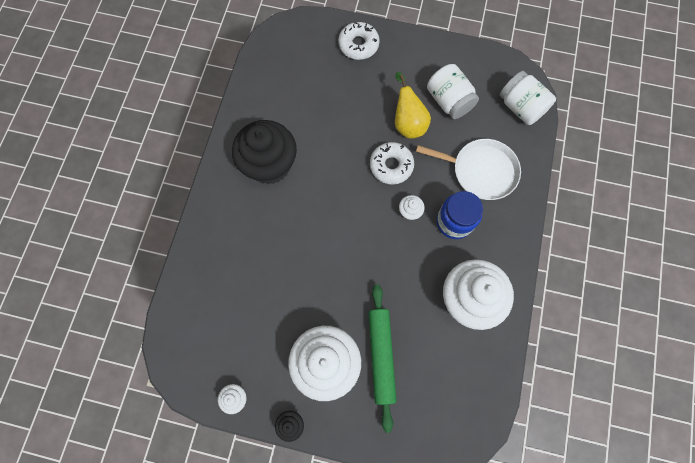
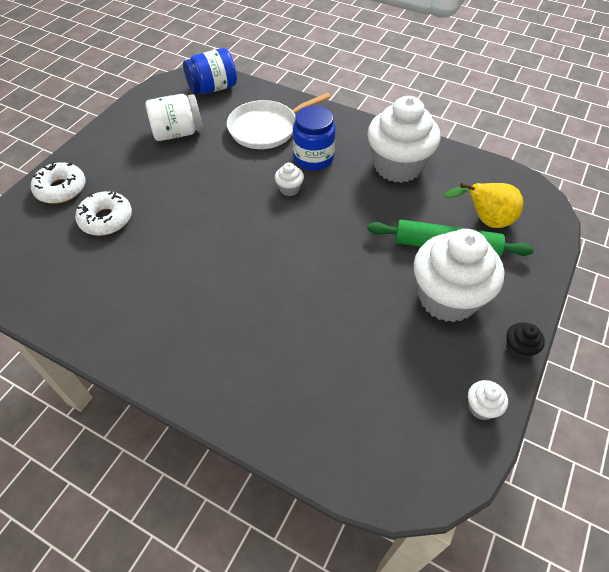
camera: 75 degrees left, 20 degrees down
(270, 165) = (172, 308): black cupcake -> none
(391, 166) = (229, 192): white donut -> white donut (106, 219)
(407, 123) = (185, 169): yellow pear -> yellow pear (485, 221)
(480, 171) = (266, 128): white pan -> white pan turned 150 degrees counterclockwise
(521, 107) = (213, 88): white jar -> blue jar

